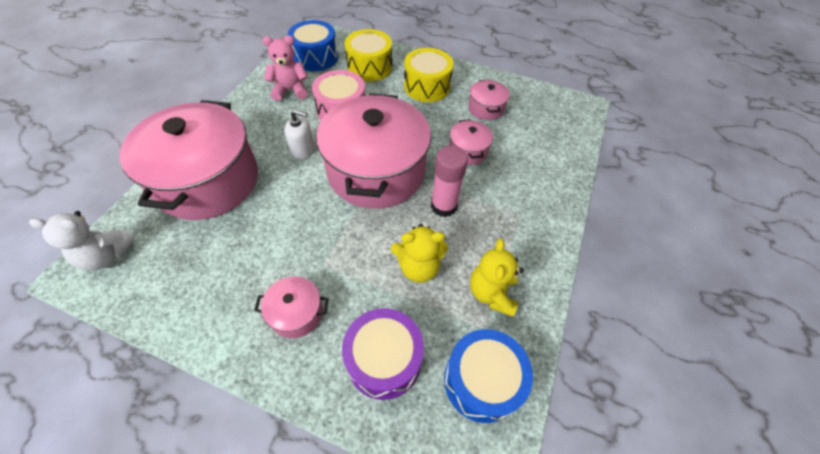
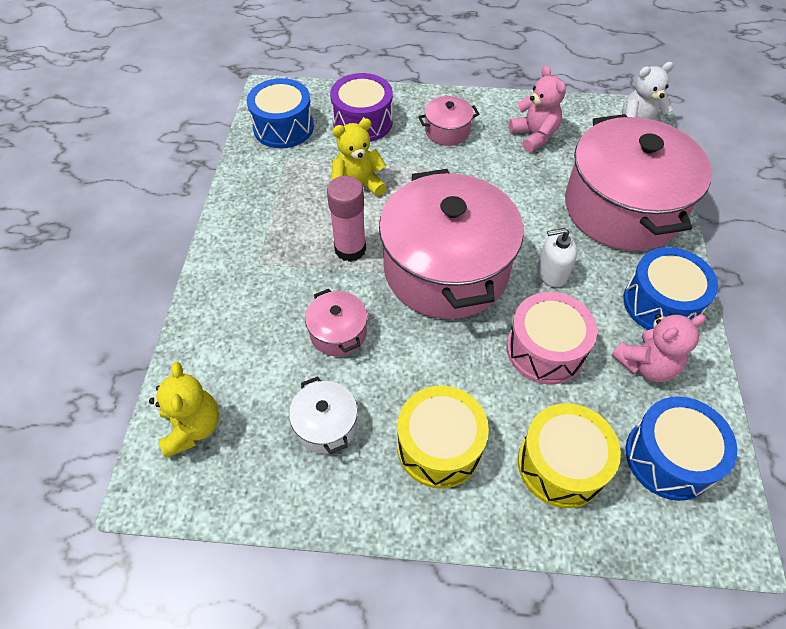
camera: 165 degrees right, 0 degrees up
(213, 278) = (534, 136): none -> pink teddy bear
(250, 115) = (660, 303): none -> blue drum
(486, 108) = (326, 425): pink pot -> white pot
(492, 293) = (283, 182): yellow teddy bear -> yellow teddy bear (192, 427)

